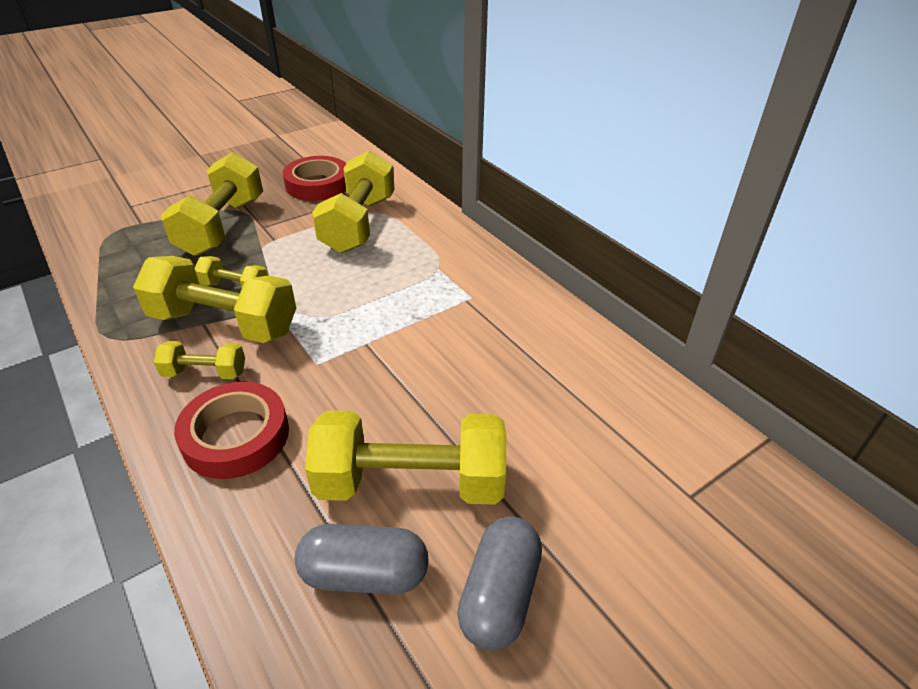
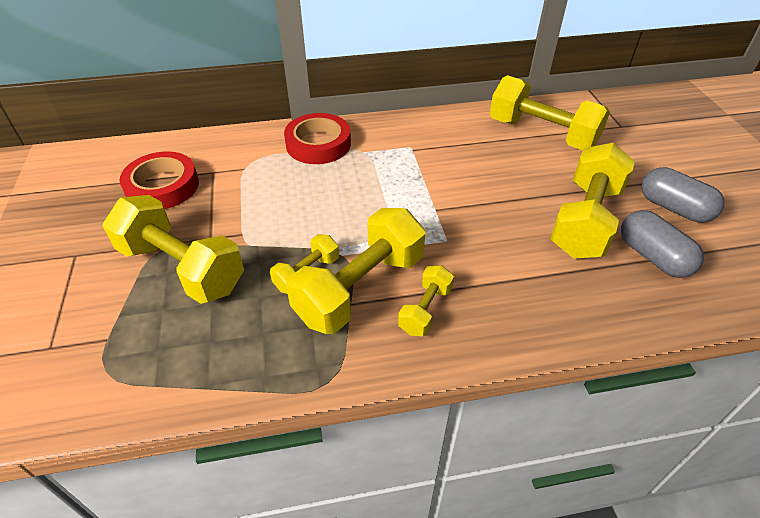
camera: 65 degrees left, 5 degrees up
(236, 436) = (512, 300): red tape -> red tape (318, 144)
(359, 224) = (262, 176): yellow dumbbell -> yellow dumbbell (542, 134)
(364, 574) = (653, 257): grey capsule -> grey capsule turned 60 degrees counterclockwise

